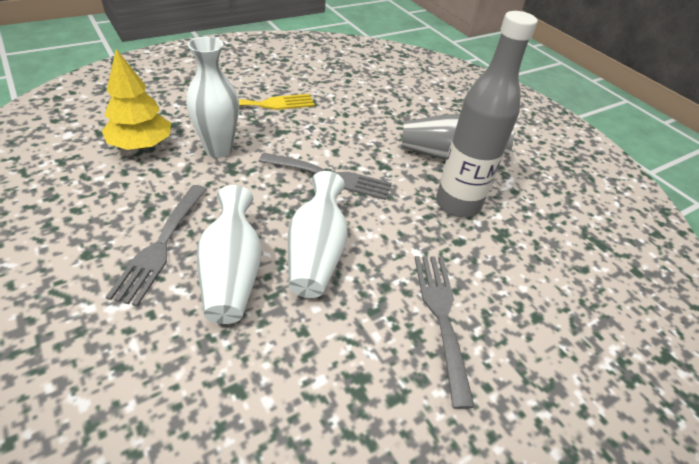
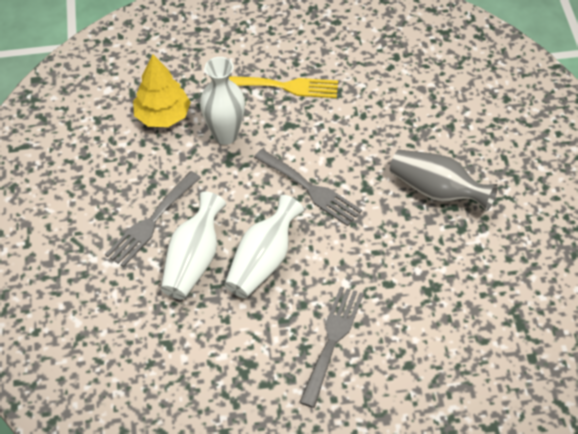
camera: 30 degrees right, 10 degrees up
(458, 204) = (411, 247): grey bottle -> none

